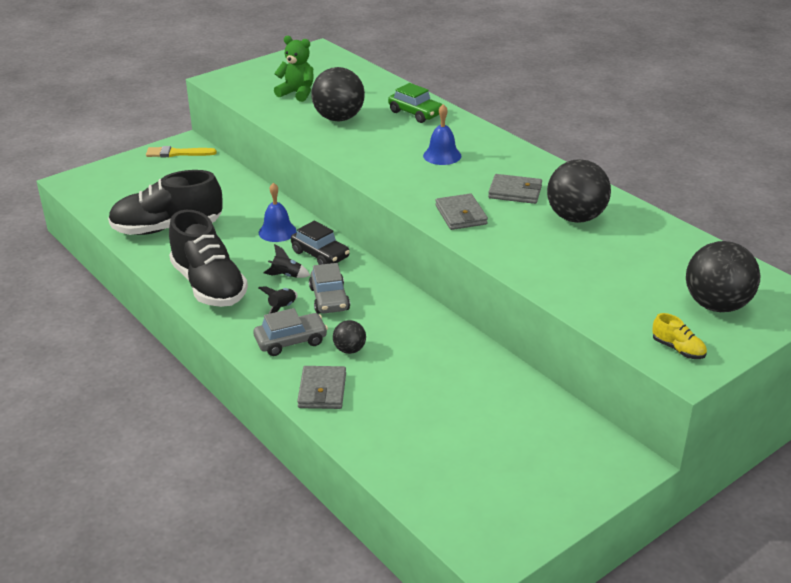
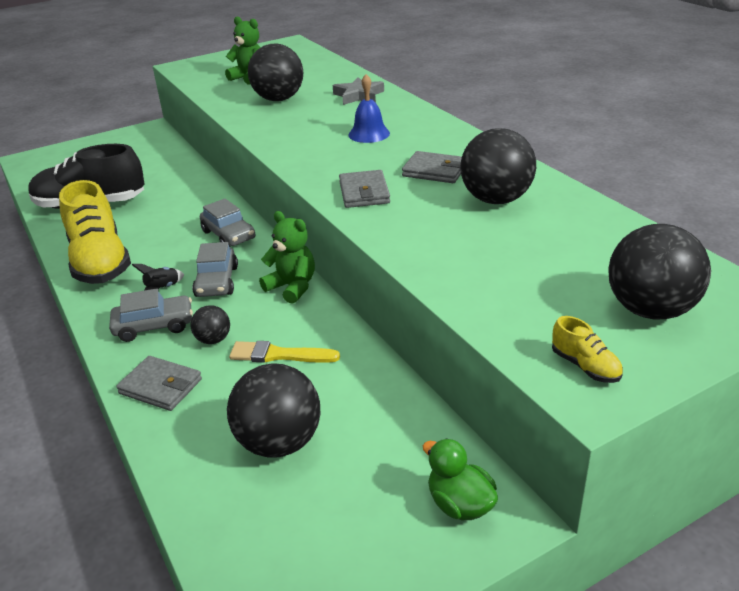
camera: 10 degrees right, 0 degrees up
(177, 153) = (138, 137): yellow brush -> yellow brush (279, 355)
(209, 286) = (100, 262): black shoe -> yellow shoe
(277, 231) = (196, 210): blue bell -> none
(286, 275) = (184, 255): black rocket -> none
(320, 254) = (228, 235): black car -> grey car
(322, 390) = (160, 386): grey wallet -> grey wallet turned 75 degrees counterclockwise
(400, 300) = (292, 287): none -> green teddy bear
(416, 113) = (359, 95): green car -> grey star
(440, 426) = (279, 442): none -> black ball
(593, 458) = (460, 504): none -> green duck

